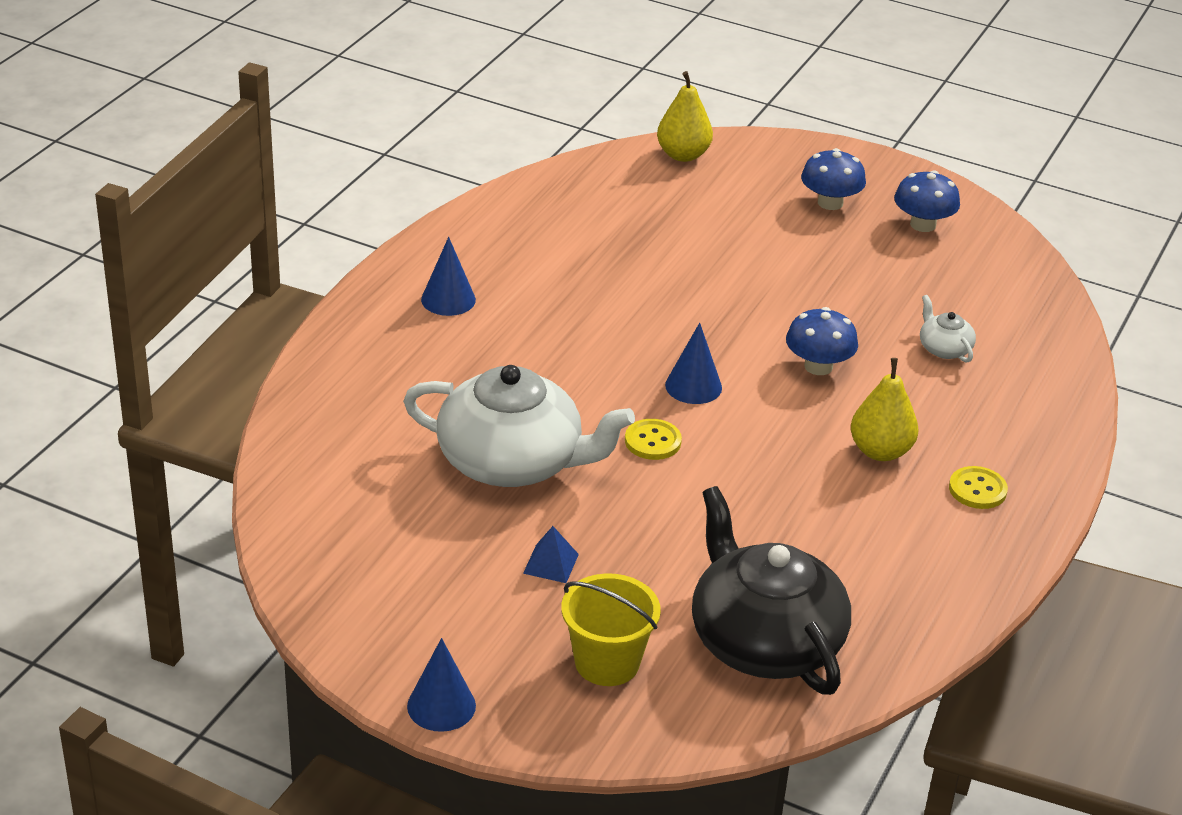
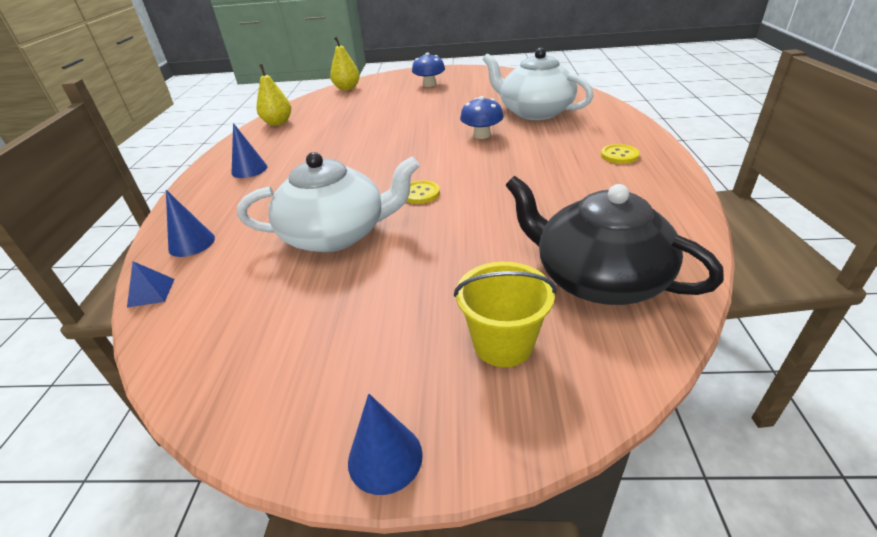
camera: 20 degrees left, 0 degrees up
(551, 563) = (405, 287): blue pyramid -> blue pyramid (151, 293)
(693, 386) = (423, 162): blue cone -> blue cone (191, 243)
(880, 451) = (551, 156): yellow pear -> yellow pear (278, 123)
(923, 224) = (477, 80): blue mushroom -> none
(944, 348) = (534, 112): white teapot -> white teapot, size x2.38

